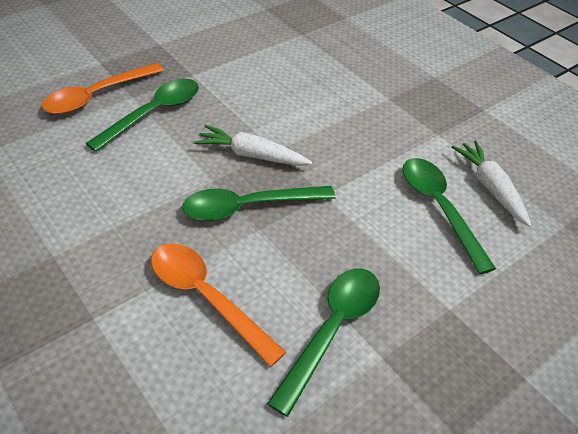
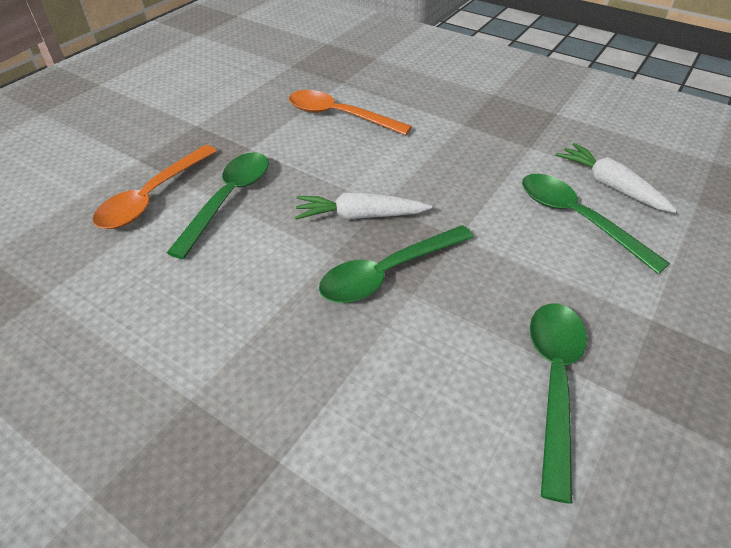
camera: 15 degrees left, 0 degrees up
(205, 297) = (398, 390): orange spoon -> orange spoon (338, 116)

